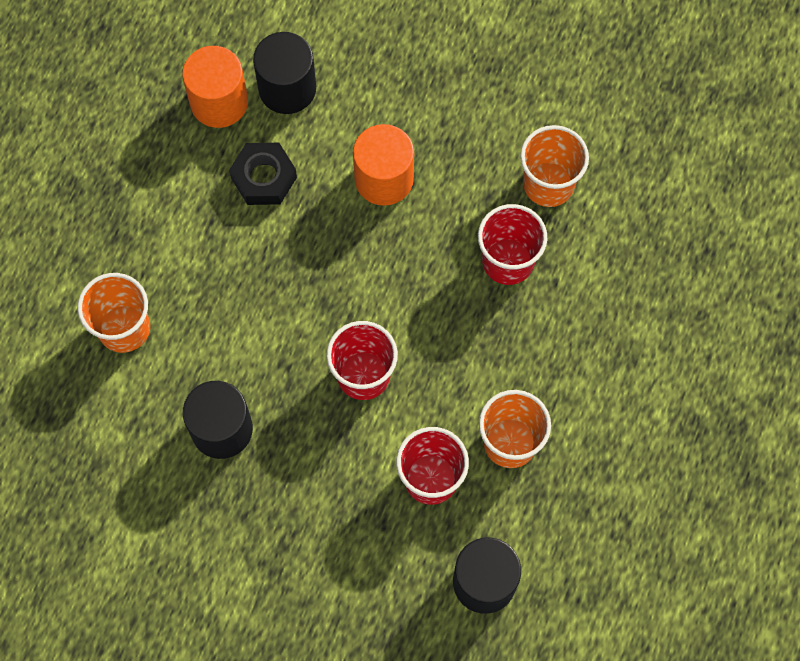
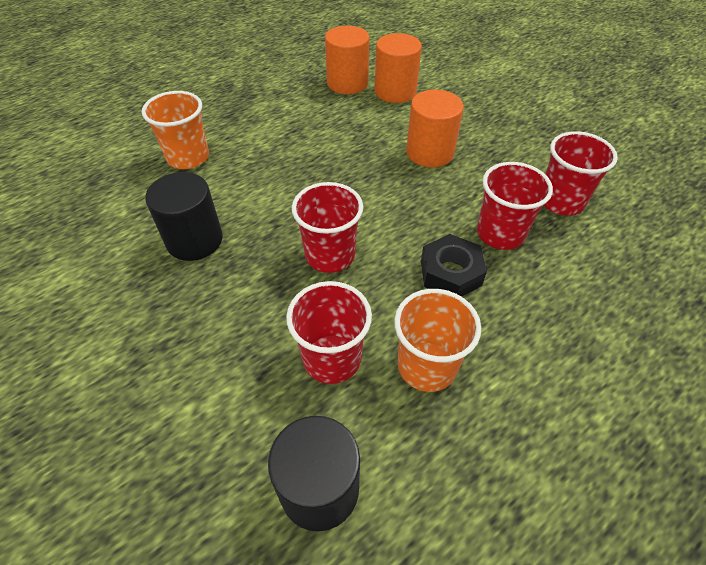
camera: 30 degrees right, 20 degrees down
(264, 178) = (346, 123): black nut -> black nut (450, 273)
(287, 88) = (395, 91): black cylinder -> orange cylinder
(548, 184) = (561, 201): orange cup -> red cup

